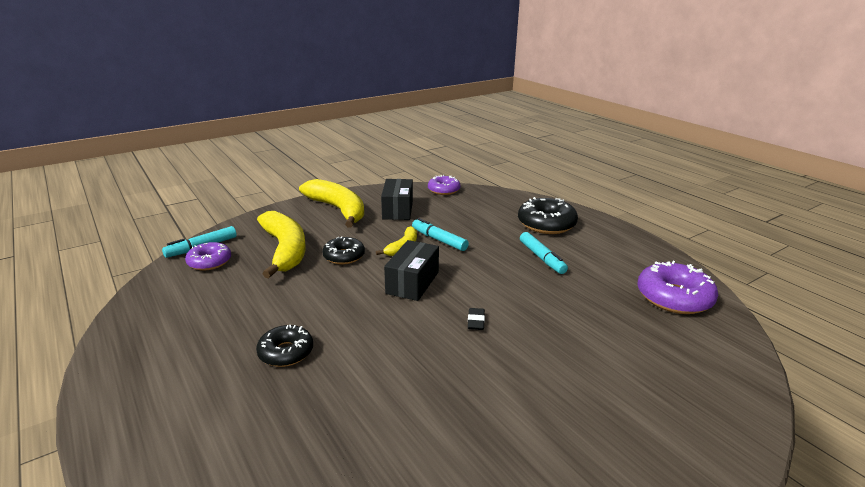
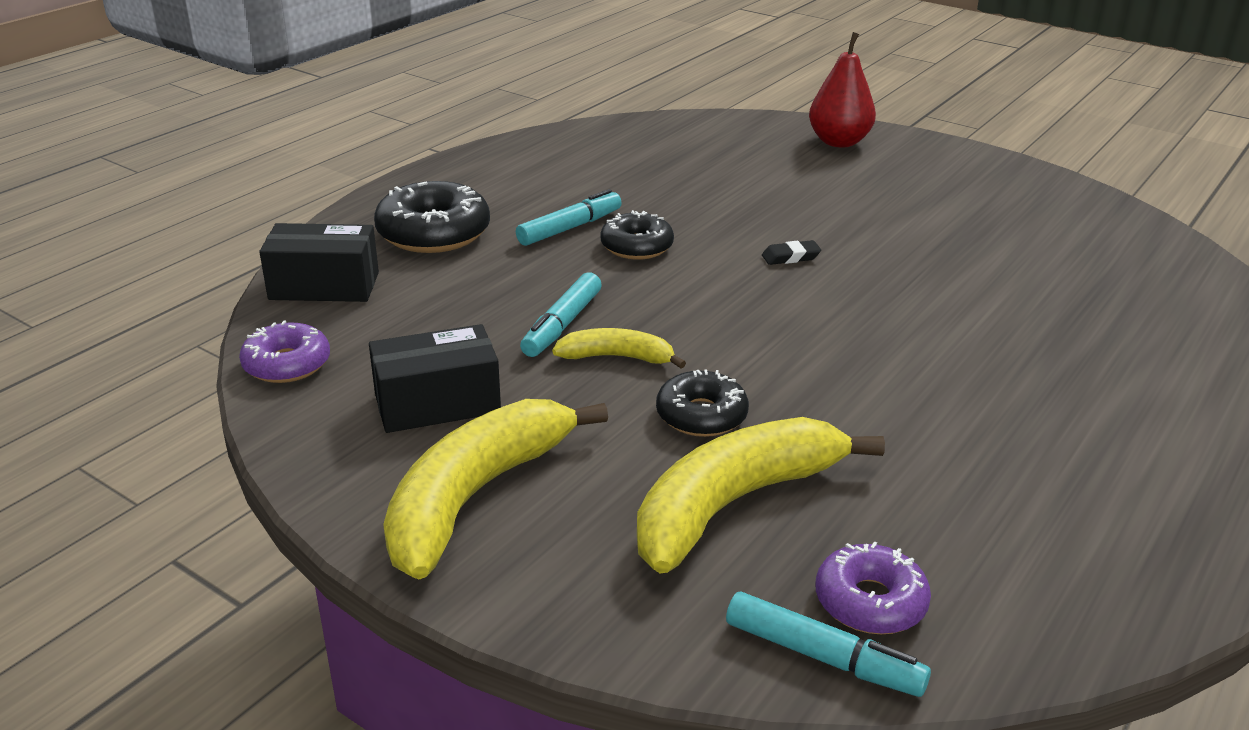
camera: 110 degrees left, 5 degrees up
(286, 352) = (1008, 384): black donut -> black donut (636, 246)
(412, 283) = (734, 322): black box -> black box (324, 286)
(674, 297) = (620, 146): purple donut -> none
(698, 420) = (839, 142): none -> red pear

